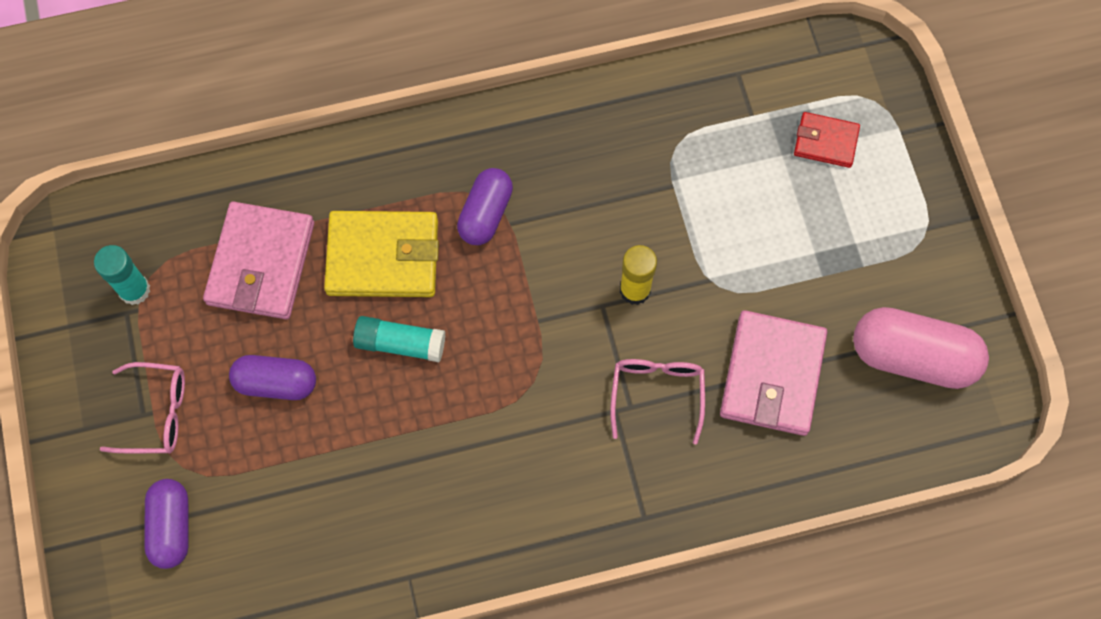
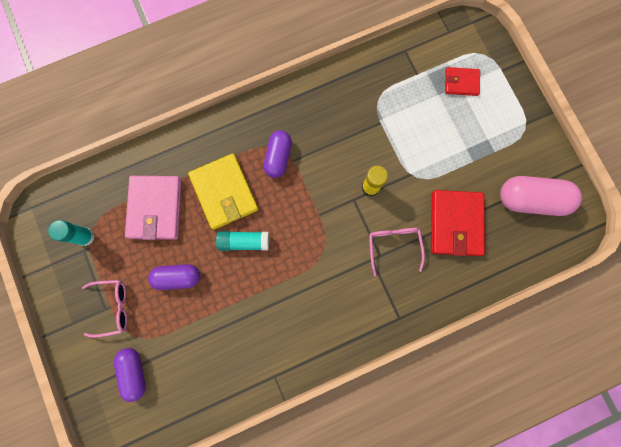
camera: 10 degrees left, 10 degrees up
(383, 257) = (224, 192): yellow wallet -> yellow wallet turned 75 degrees clockwise
(772, 375) = (456, 224): pink wallet -> red wallet

